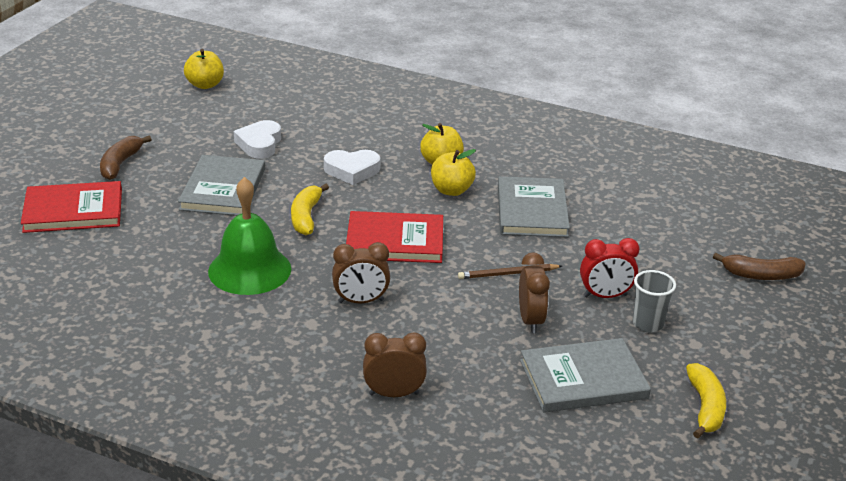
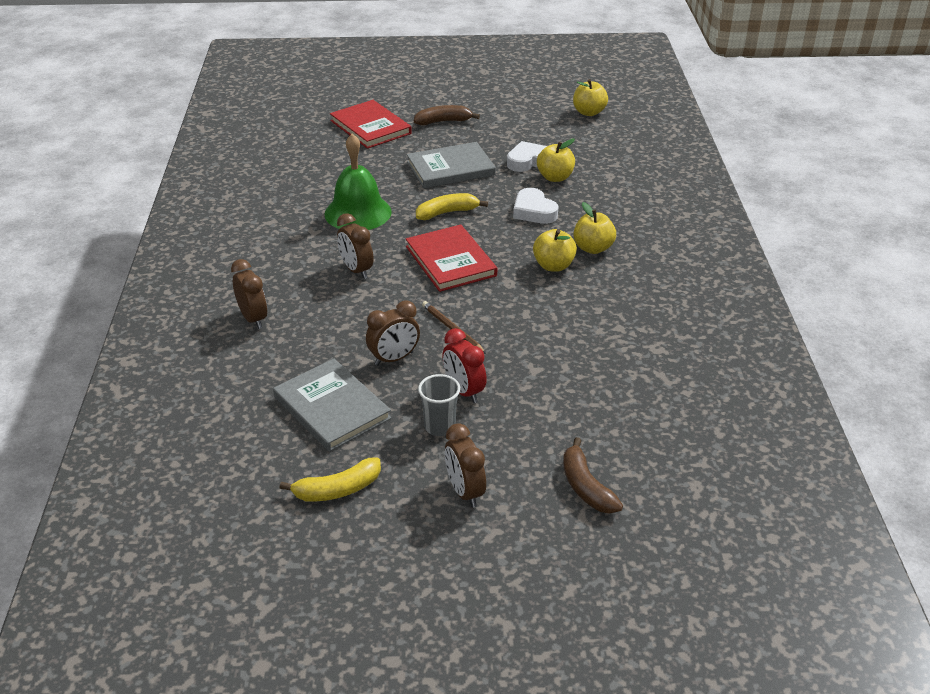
camera: 65 degrees right, 5 degrees up
(304, 141) = (555, 177): none -> yellow apple
(532, 210) = (564, 316): grey book -> none
(740, 336) = (464, 491): none -> brown clock

